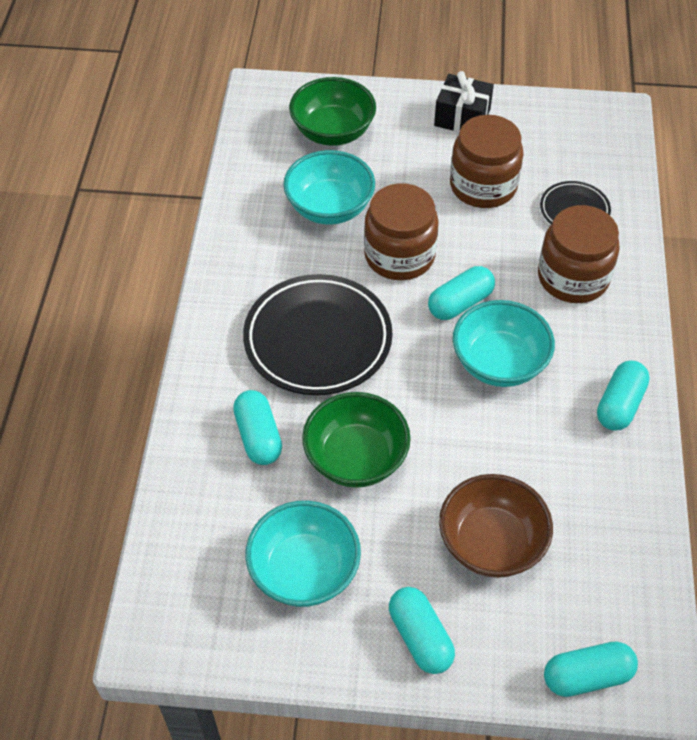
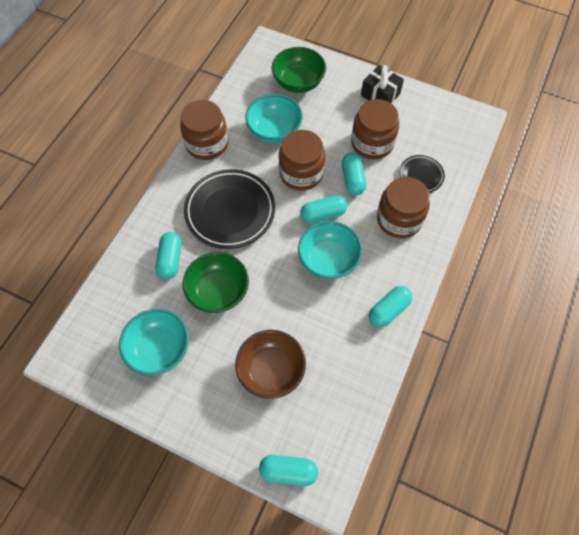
camera: 20 degrees right, 10 degrees up
(234, 254) = (207, 144): none -> brown jar
(420, 637) = (204, 412): turquoise capsule -> turquoise capsule (352, 179)

